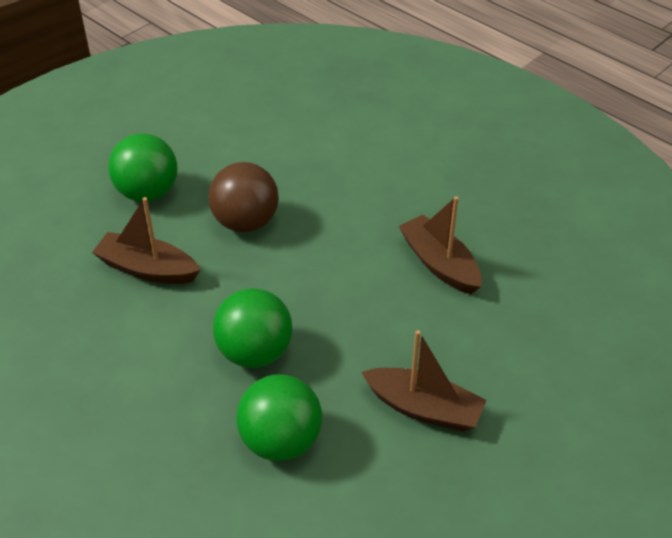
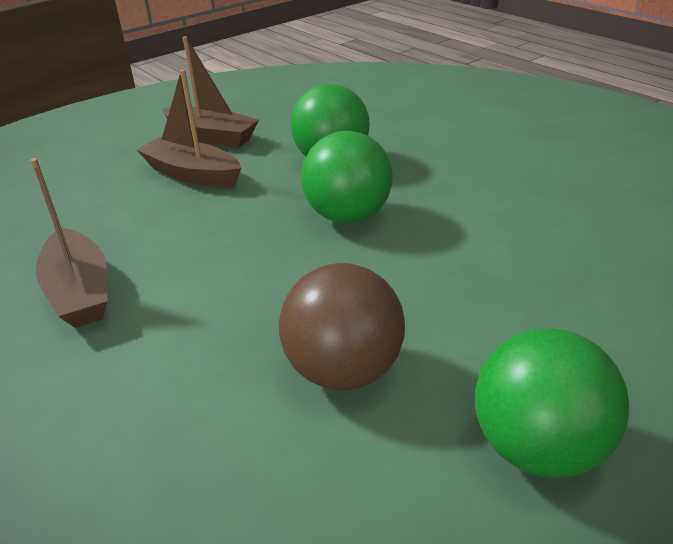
camera: 170 degrees left, 10 degrees down
(147, 269) = (498, 307): brown boat -> brown boat (212, 137)

